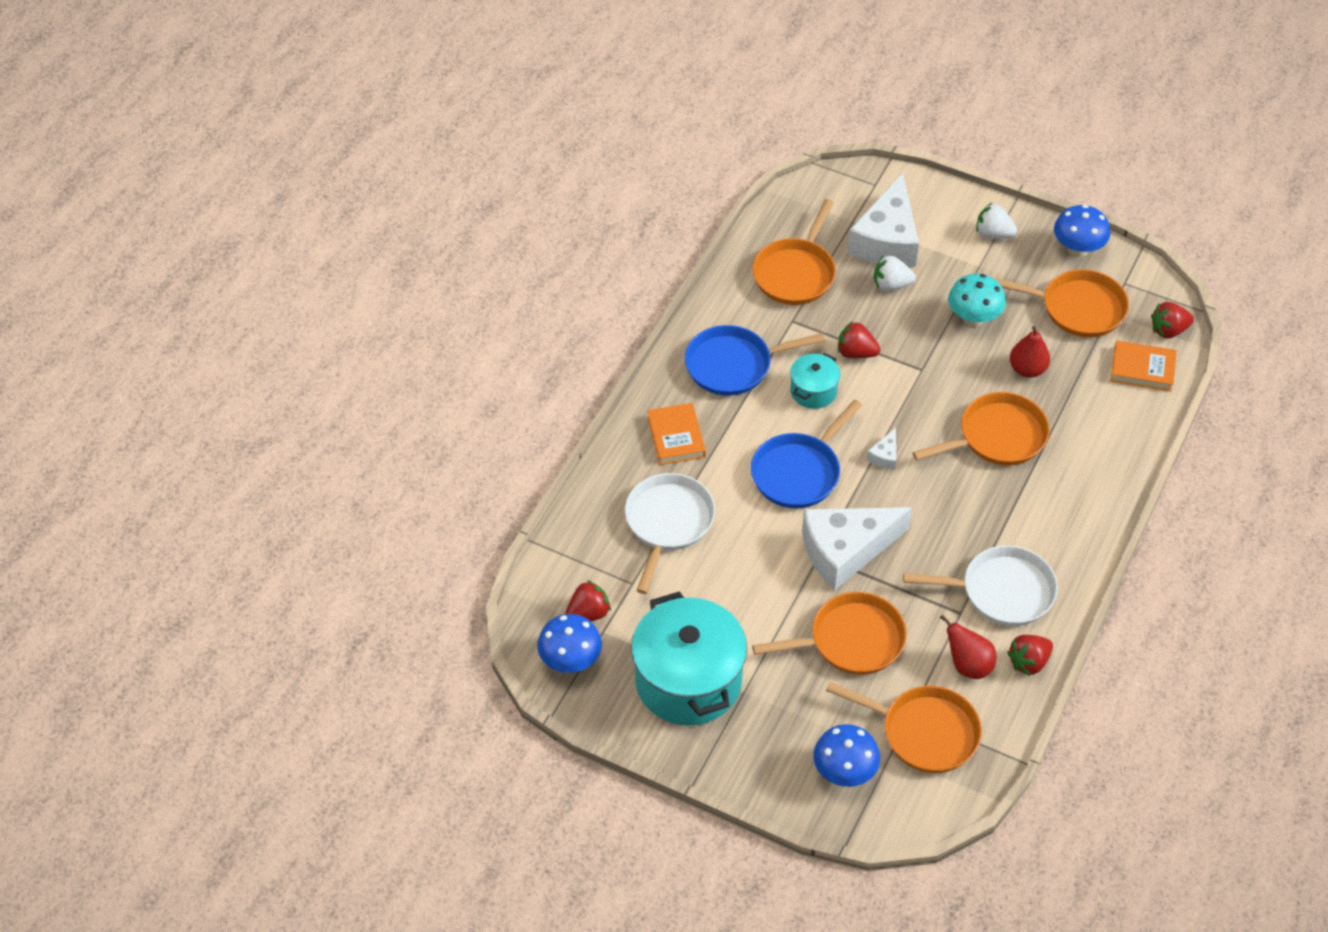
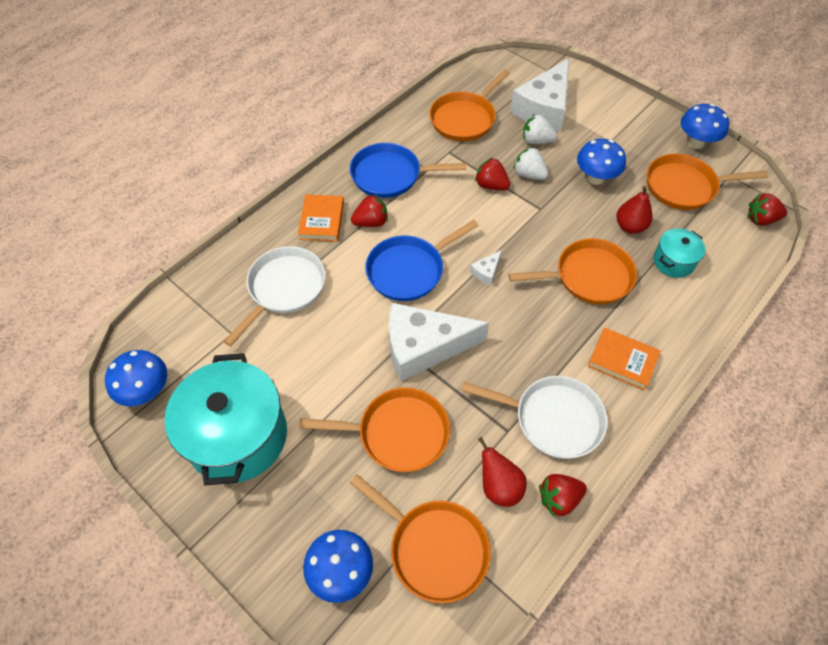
camera: 15 degrees right, 5 degrees up
(588, 614) = (182, 352): red strawberry -> red strawberry (371, 222)
(813, 391) = (446, 207): turquoise pot -> turquoise pot (673, 261)
(973, 318) = (595, 178): turquoise mushroom -> blue mushroom
(993, 234) = (629, 119): white strawberry -> white strawberry (529, 174)
(1077, 308) = (685, 187): orange pan -> orange pan turned 150 degrees clockwise
(1142, 369) = (731, 246): orange book -> orange book (622, 361)

